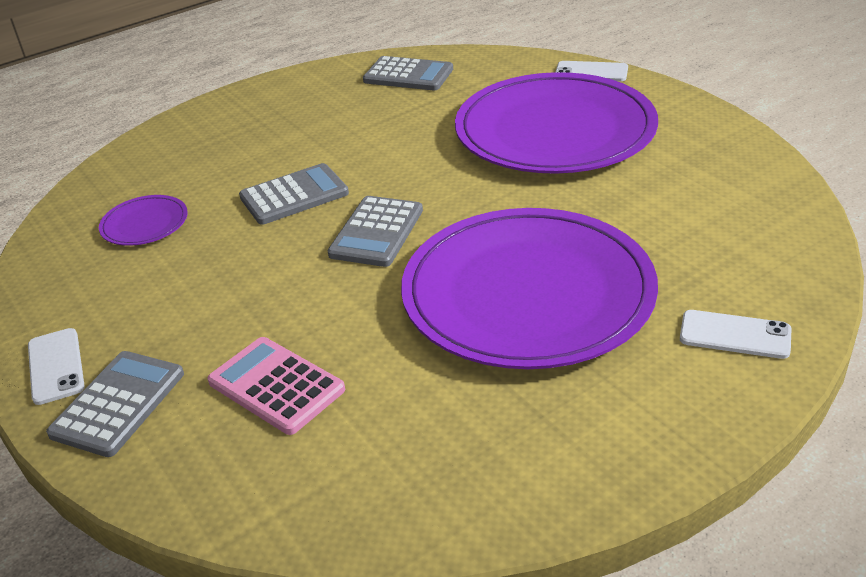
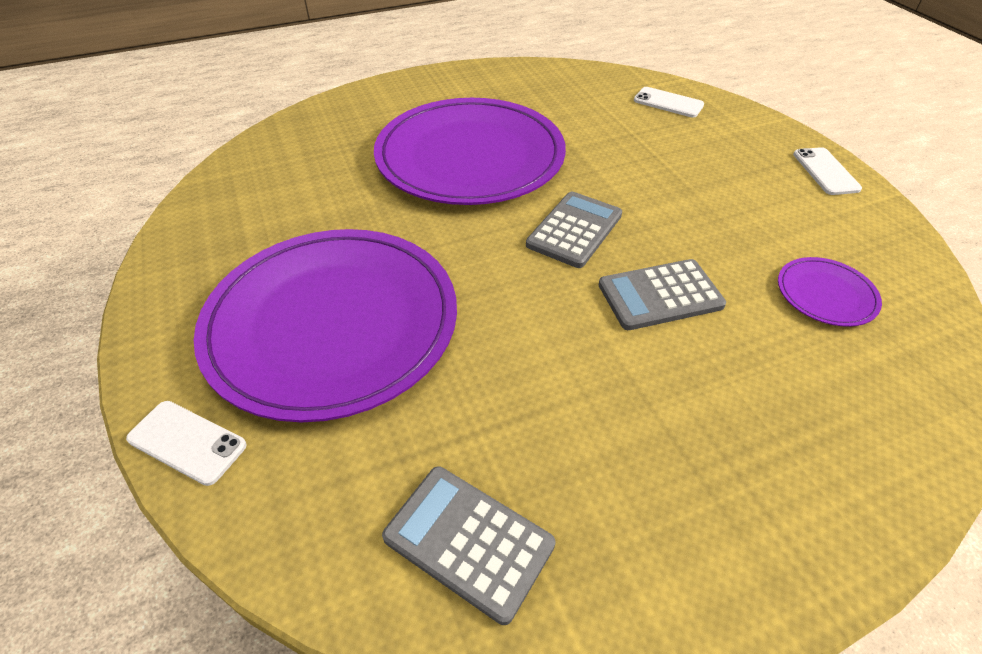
camera: 170 degrees left, 10 degrees up
(118, 404) = (762, 141): grey calculator -> none
(276, 386) = (655, 134): pink calculator -> none
(735, 335) = (361, 111): white phone -> white phone (668, 103)

